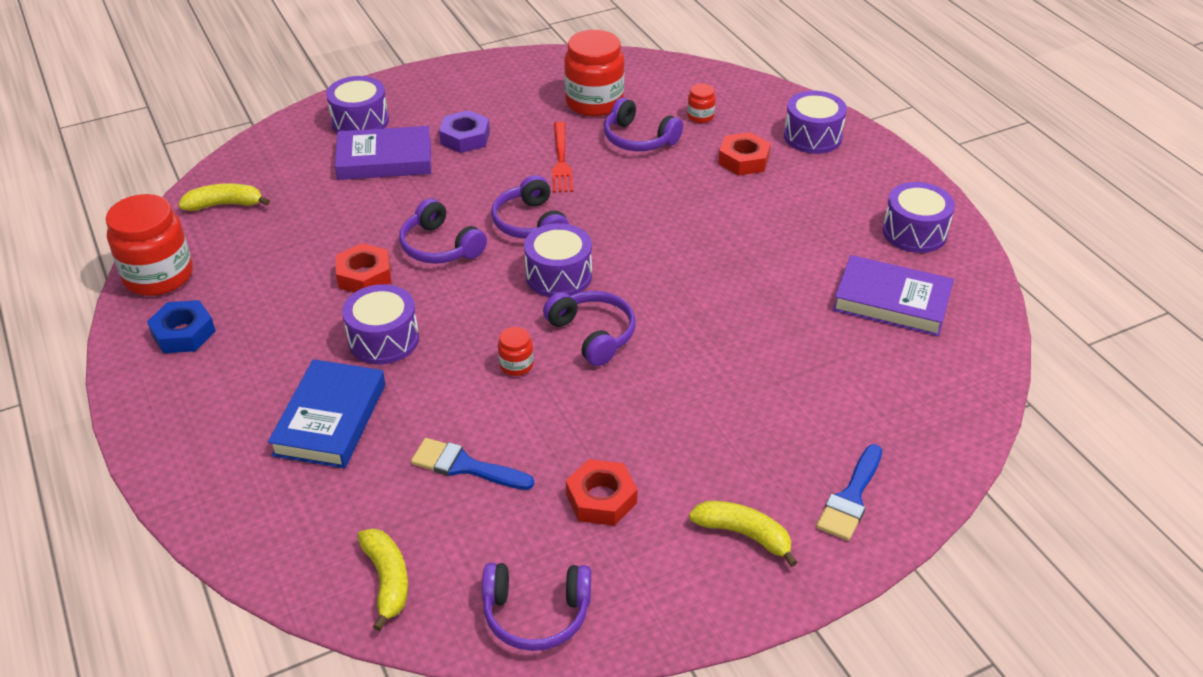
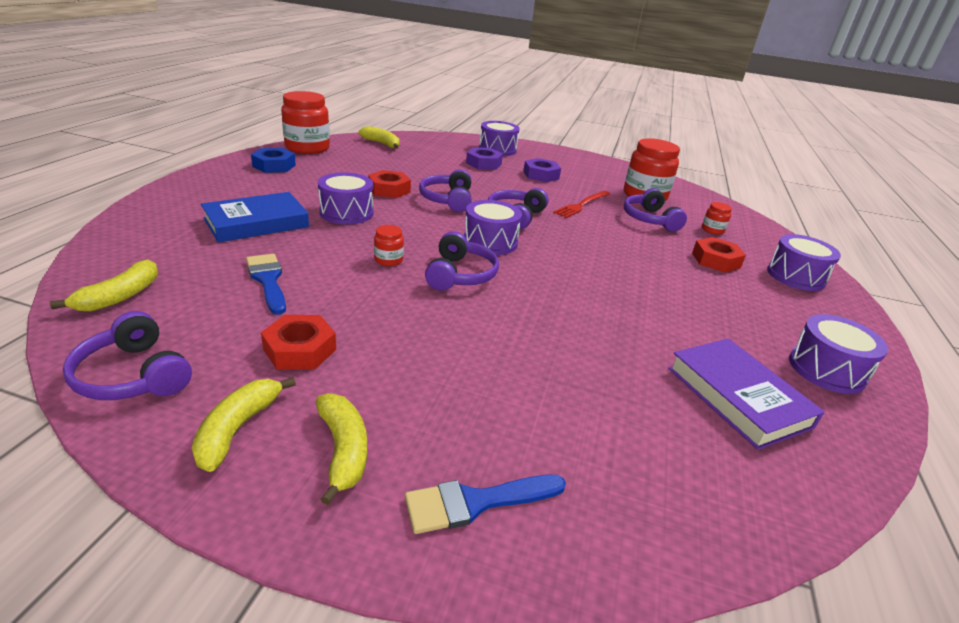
camera: 40 degrees right, 10 degrees down
(384, 159) = (483, 163): purple book -> purple nut
(667, 579) = (238, 428): none -> yellow banana

